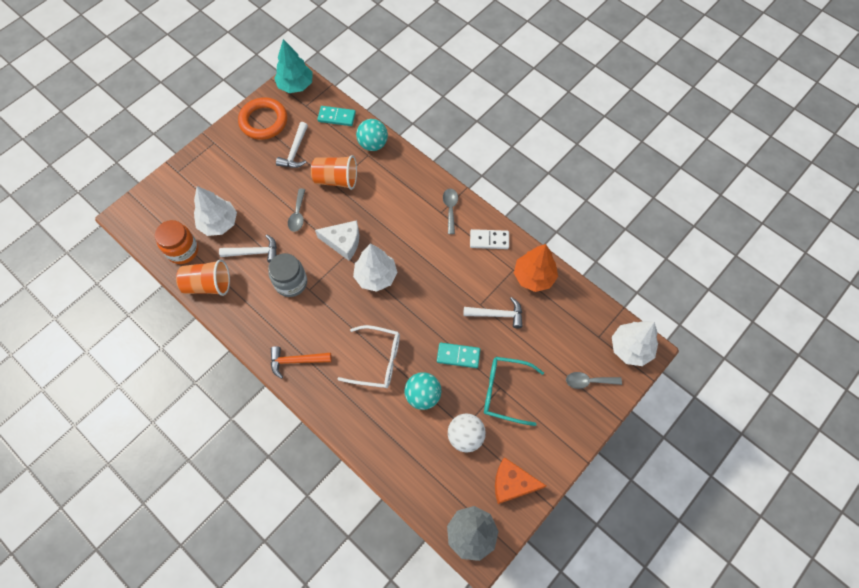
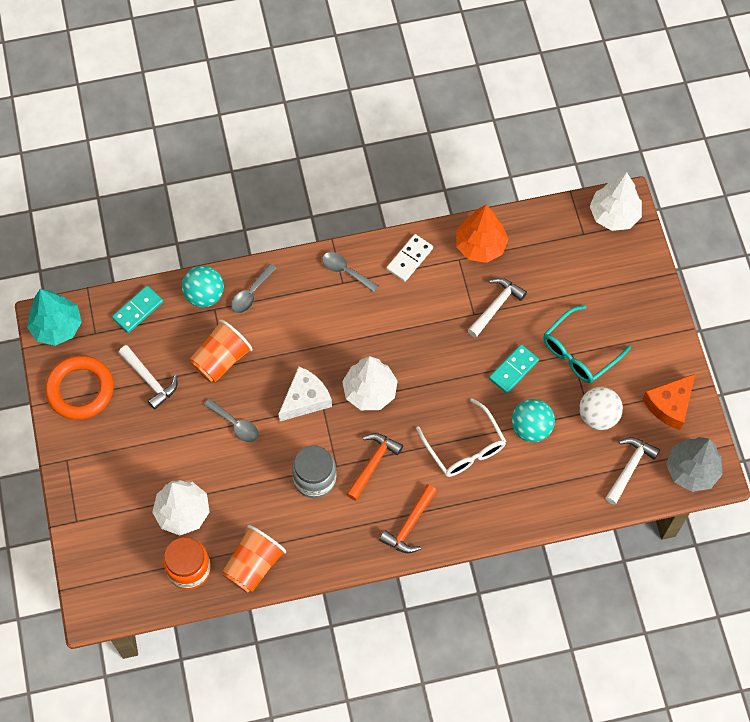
camera: 55 degrees left, 0 degrees up
(254, 252) = (249, 495): white hammer -> white hammer (630, 468)
(325, 310) = (373, 463): none -> orange hammer
(377, 360) = (464, 447): white glasses -> white glasses turned 105 degrees clockwise
(588, 381) = (620, 274): grey spoon -> grey spoon (251, 294)

